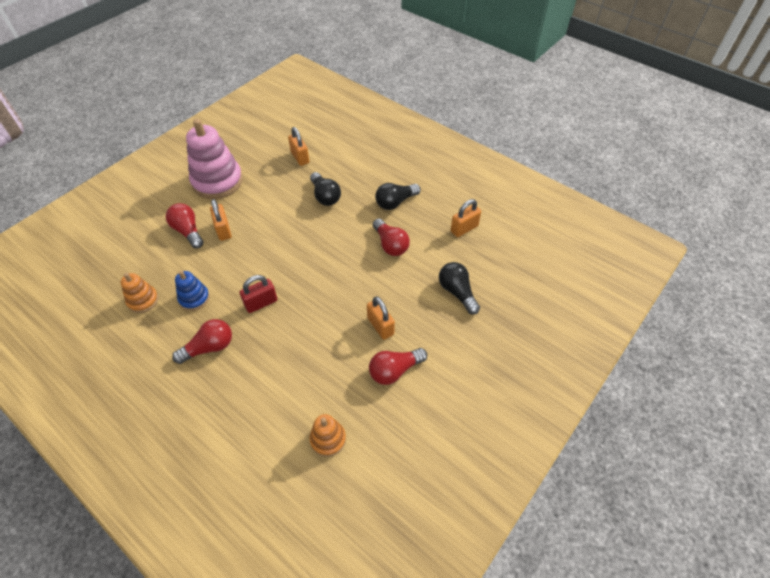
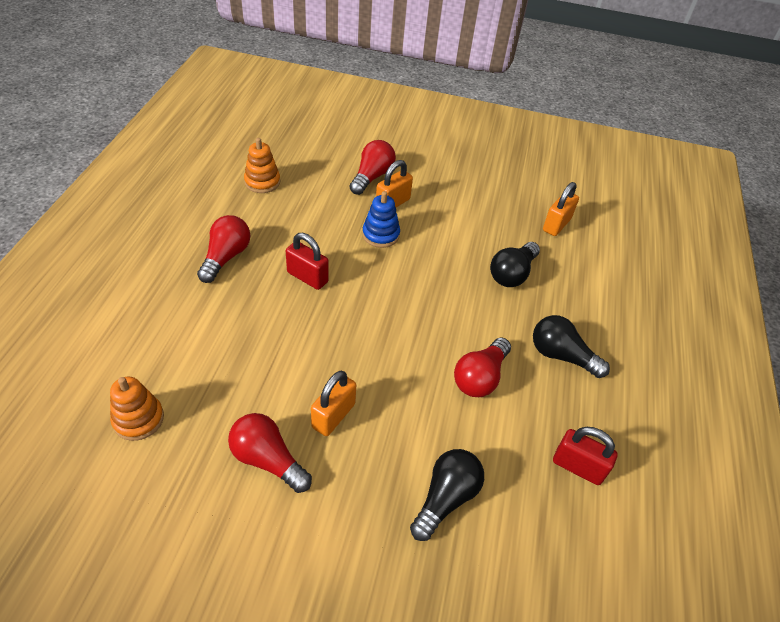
camera: 60 degrees right, 5 degrees down
(194, 298) = (285, 218): blue stacking toy -> blue stacking toy (380, 235)
(209, 347) = (226, 257): red light bulb -> red light bulb turned 105 degrees counterclockwise
(217, 181) = (459, 170): pink stacking toy -> none
(464, 228) = (578, 467): orange padlock -> red padlock

